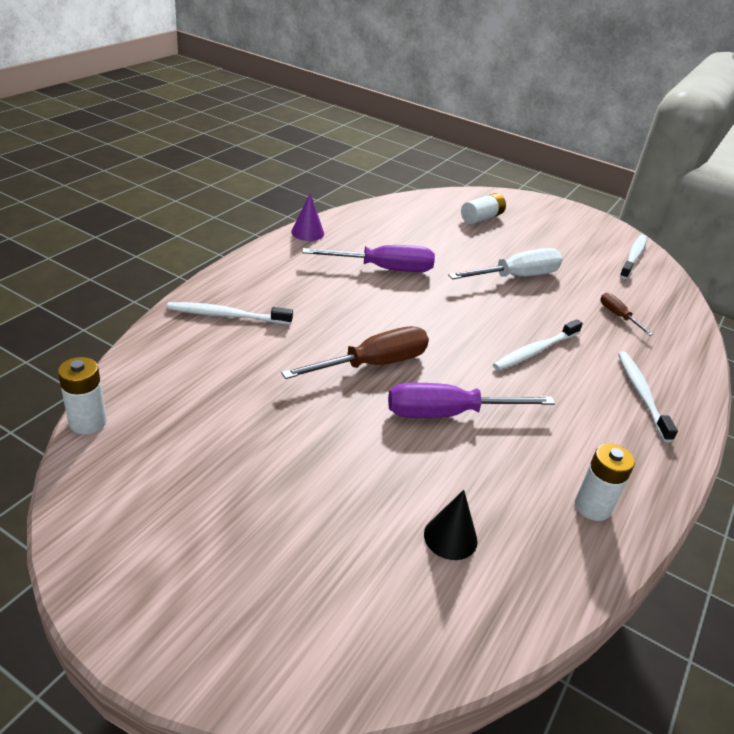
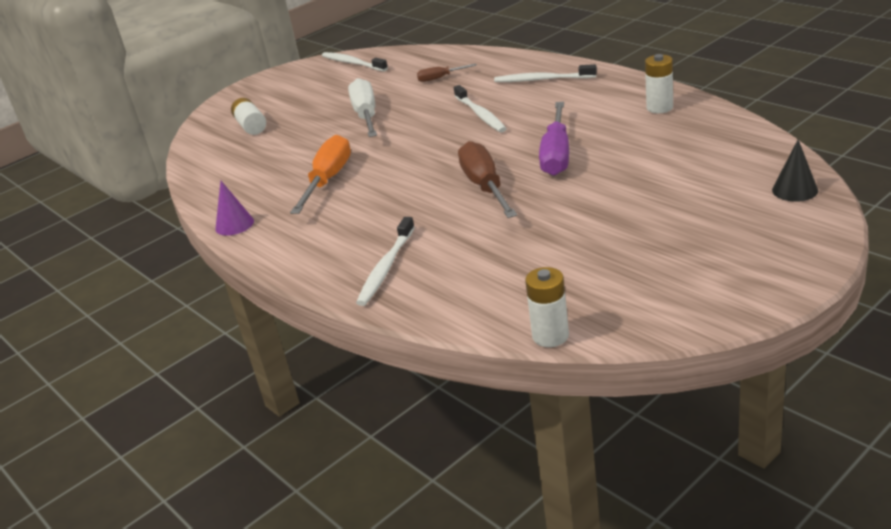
camera: 65 degrees left, 5 degrees down
(384, 269) = (328, 180): purple screwdriver -> orange screwdriver
(450, 537) = (690, 158): black cone -> black cone (794, 190)

